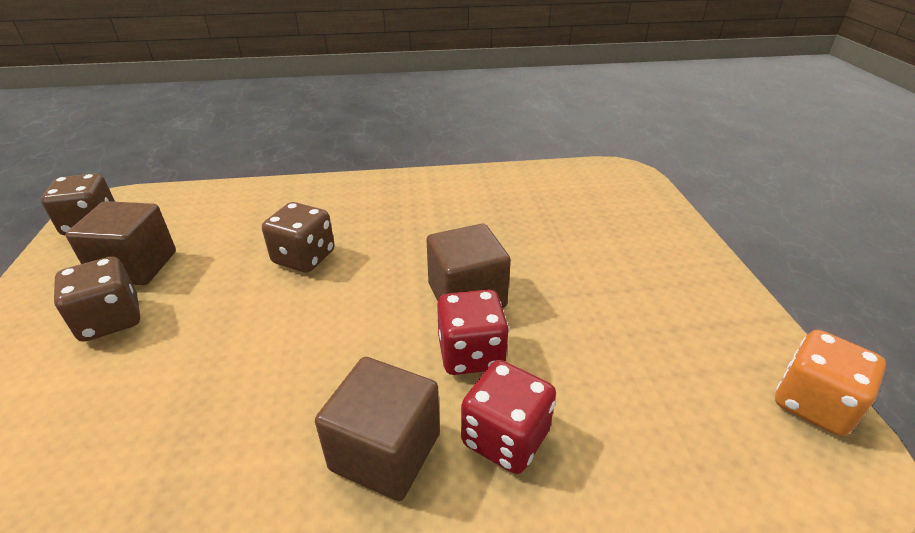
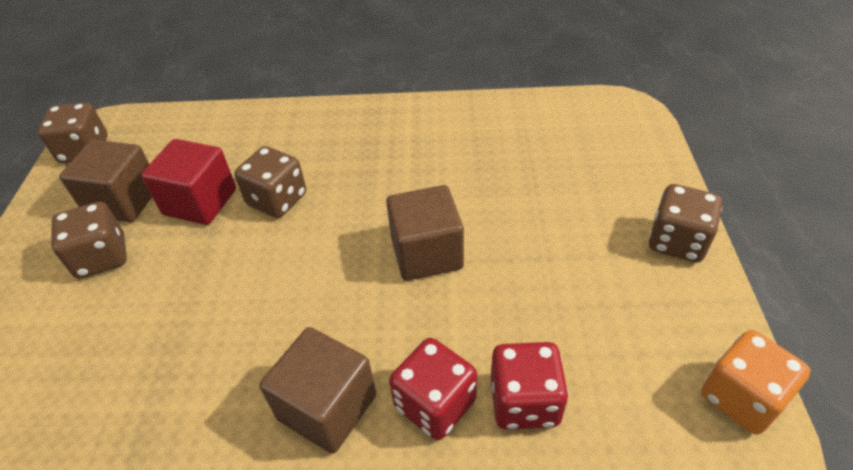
camera: 10 degrees right, 10 degrees up
(221, 263) = (200, 202): none -> red cube
(471, 354) = (419, 317): red dice -> red dice (524, 401)
(704, 272) = (677, 241): none -> brown dice

